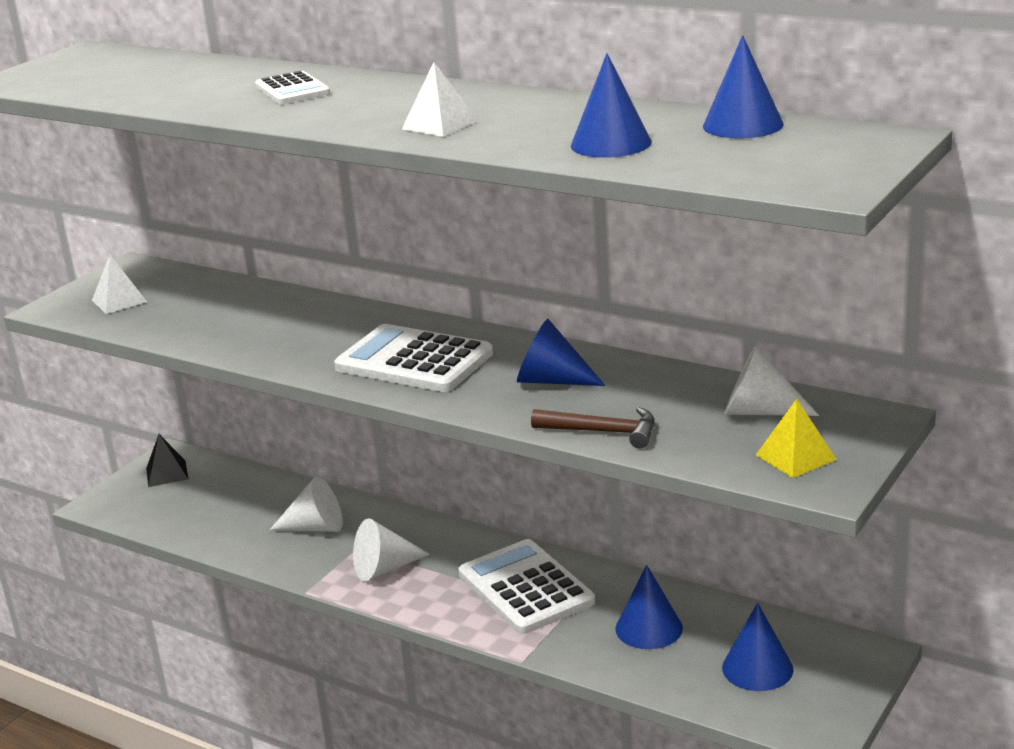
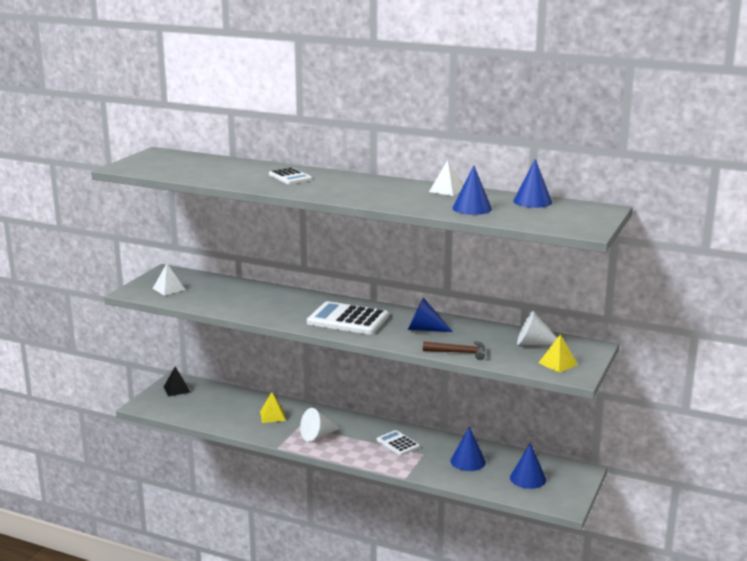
camera: 10 degrees left, 5 degrees down
(315, 527) = (272, 416): white cone -> yellow pyramid
(440, 124) = (380, 197): white pyramid -> white pyramid (446, 190)
(526, 588) = (398, 444): white calculator -> white calculator, size x0.56

